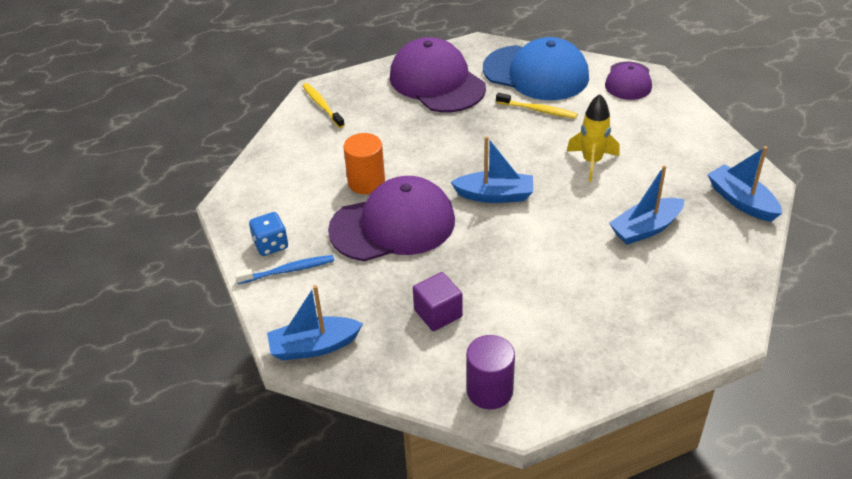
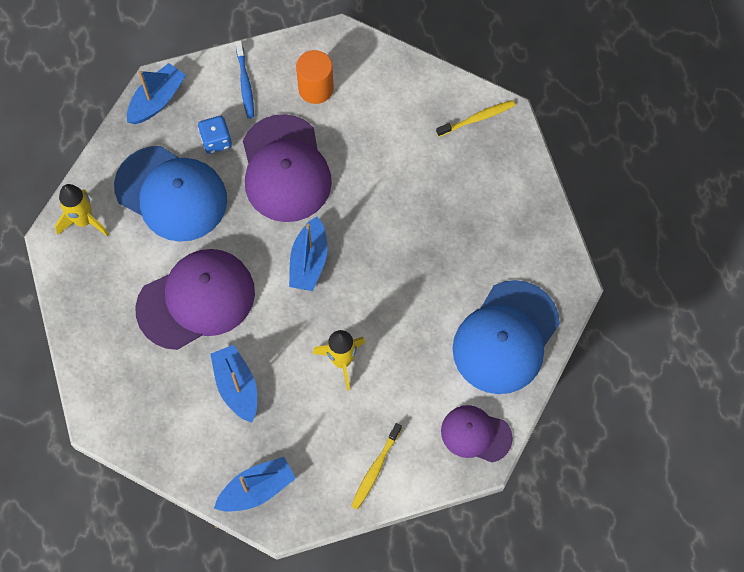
camera: 95 degrees right, 25 degrees up
(271, 245) = (279, 71): blue dice -> blue dice (216, 141)
(314, 346) = (157, 100): blue boat -> blue boat turned 45 degrees clockwise
(366, 182) = (349, 151): orange cylinder -> orange cylinder (316, 88)
(436, 82) = (503, 232): purple cap -> purple cap (196, 300)
(438, 313) = (171, 194): purple cube -> blue cap
(489, 391) = (84, 221): purple cylinder -> yellow rocket
(537, 110) = (437, 326): yellow toothbrush -> yellow toothbrush (375, 469)

